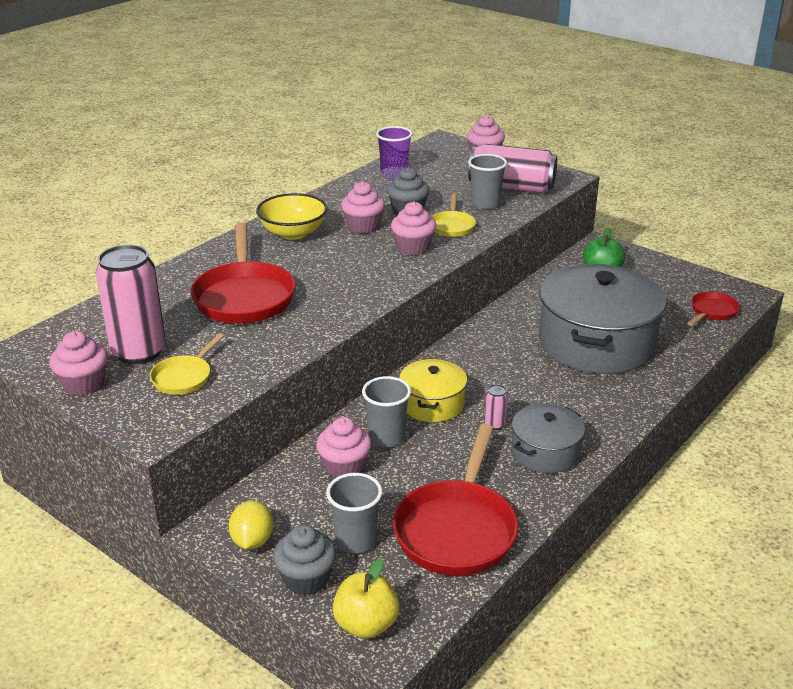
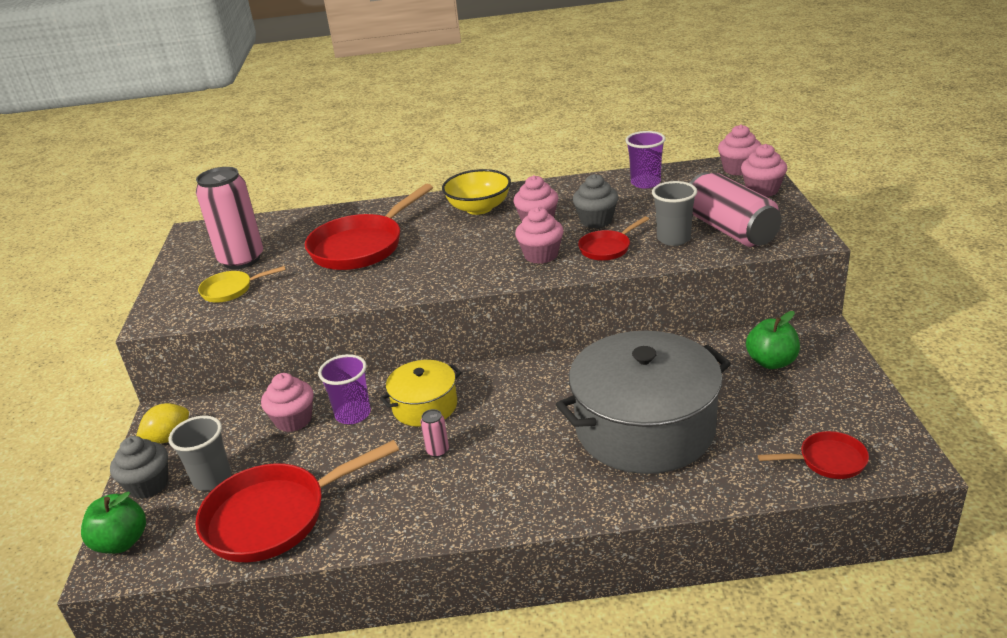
camera: 50 degrees right, 0 degrees up
(83, 384) = (182, 268): pink cupcake -> pink cupcake (738, 169)
(366, 624) = (122, 542): yellow apple -> green apple
(386, 437) = (353, 414): grey cup -> purple cup
(452, 226) = (607, 248): yellow pan -> red pan
(545, 452) = (433, 499): grey pot -> none

